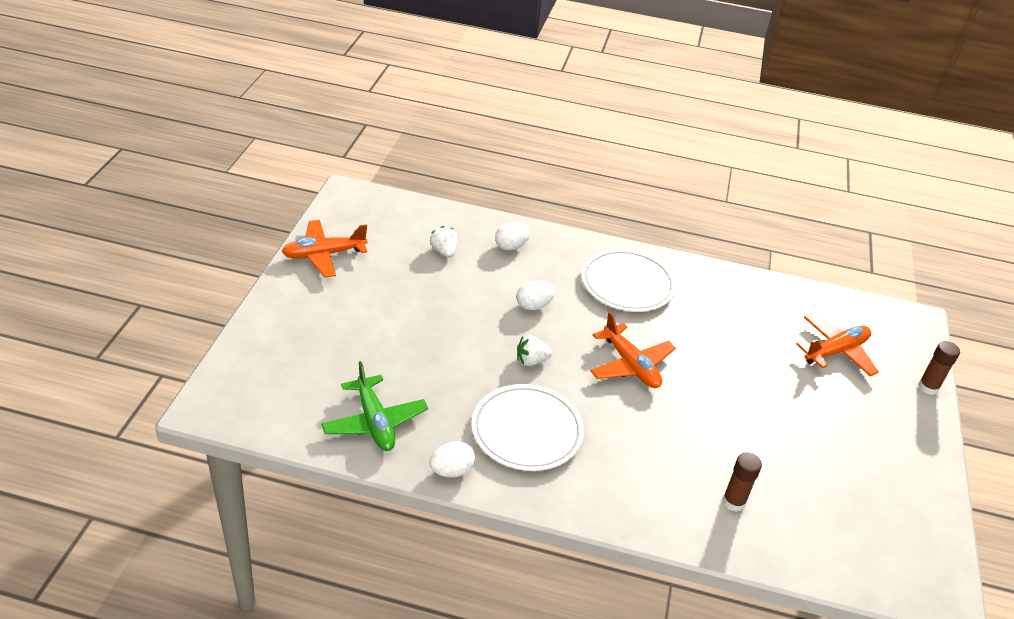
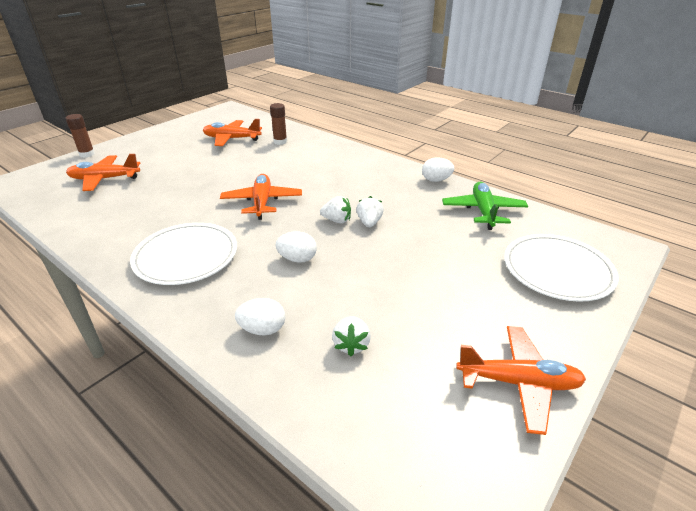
camera: 150 degrees left, 5 degrees down
(496, 367) = (369, 222): none -> white strawberry
(527, 431) = (373, 186): white plate -> white plate (557, 270)
(809, 486) = (232, 139): none -> orange plane

